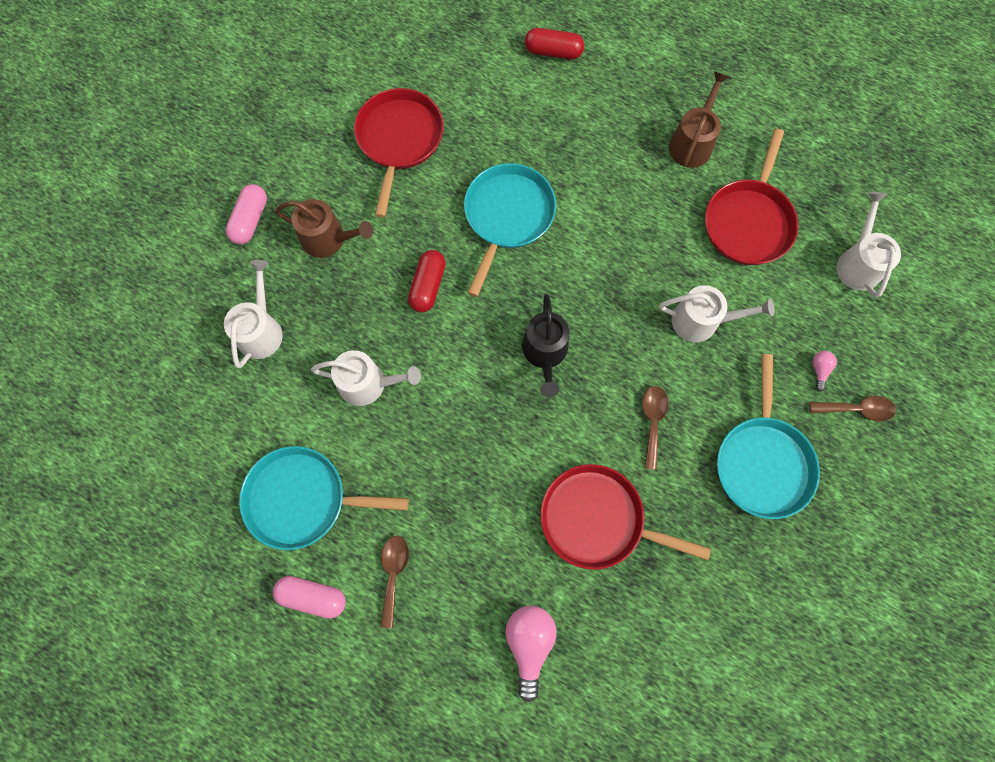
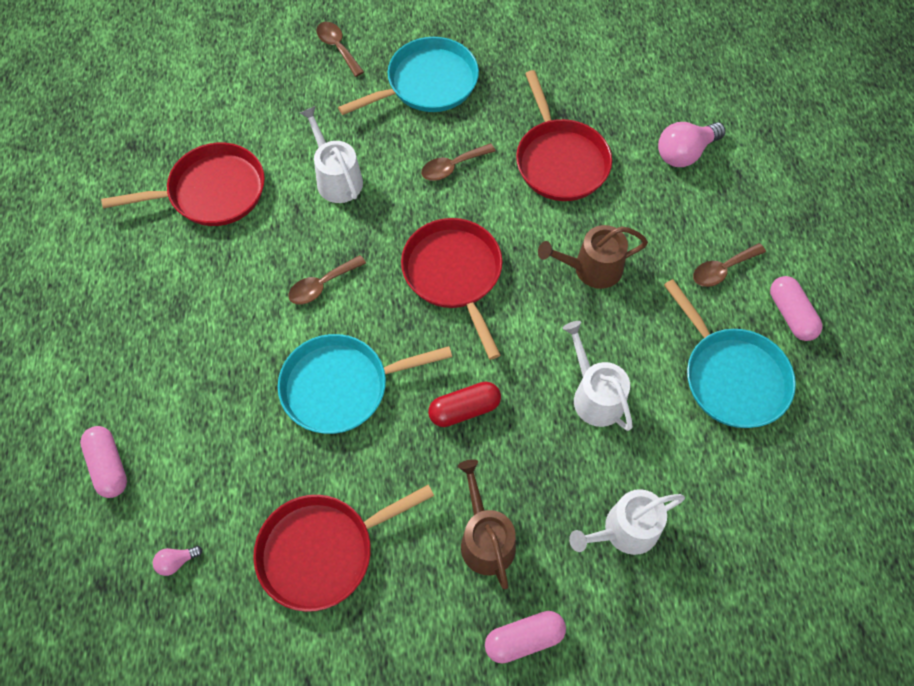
camera: 125 degrees left, 10 degrees down
(545, 352) = (454, 274): black watering can -> red pan
(553, 52) = (109, 466): red capsule -> pink capsule
(603, 252) = (322, 285): none -> brown spoon
(692, 143) = (151, 276): brown watering can -> brown watering can (592, 268)
(819, 370) = (321, 83): pink light bulb -> pink light bulb (176, 562)
(858, 263) = (202, 99): white watering can -> none

